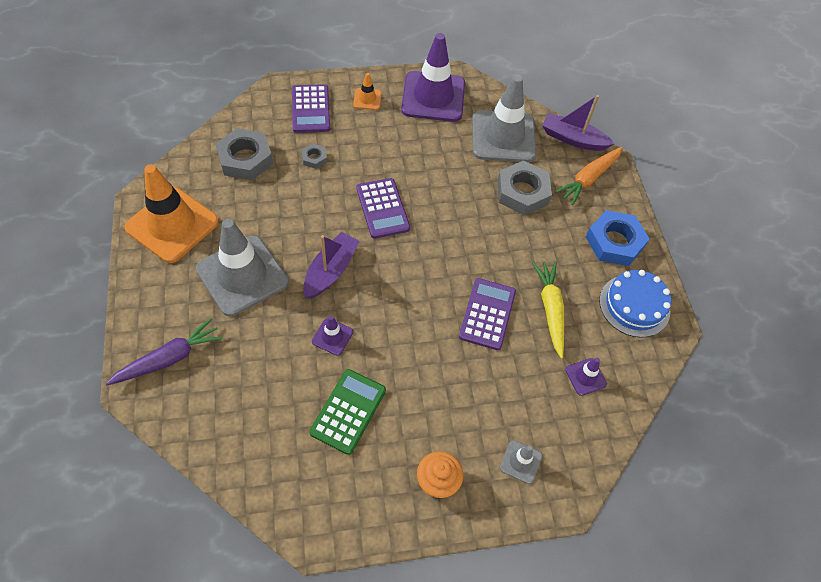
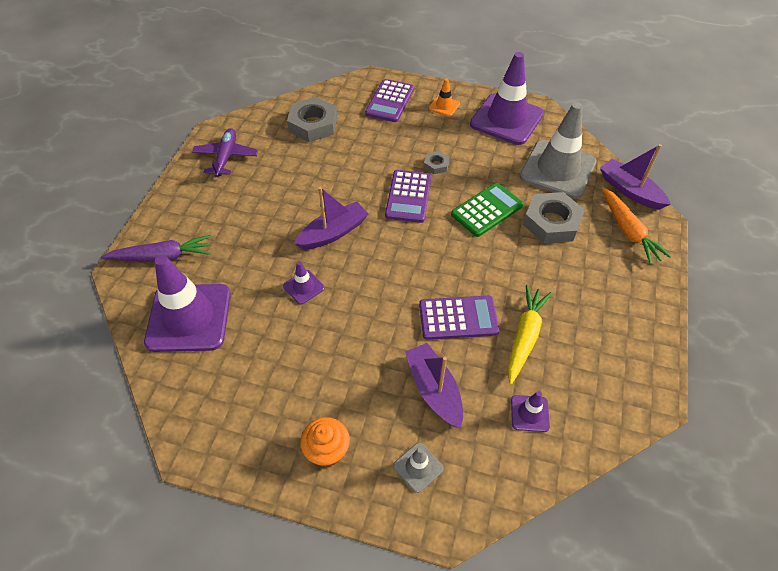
camera: 30 degrees right, 5 degrees down
(172, 225) = (226, 157): orange traffic cone -> purple plane
(236, 410) = (189, 318): none -> purple traffic cone
(242, 275) = (257, 212): grey traffic cone -> none
(314, 158) = (371, 139): grey nut -> grey nut (436, 165)
(348, 411) = (281, 355): green calculator -> green calculator (487, 210)
(487, 314) = (458, 318): purple calculator -> purple calculator turned 45 degrees clockwise
(499, 388) = (434, 390): none -> purple boat
(588, 179) = (628, 231): orange carrot -> orange carrot turned 90 degrees counterclockwise
(614, 242) = (628, 297): blue nut -> none
(634, 305) = (620, 364): blue cake -> none

